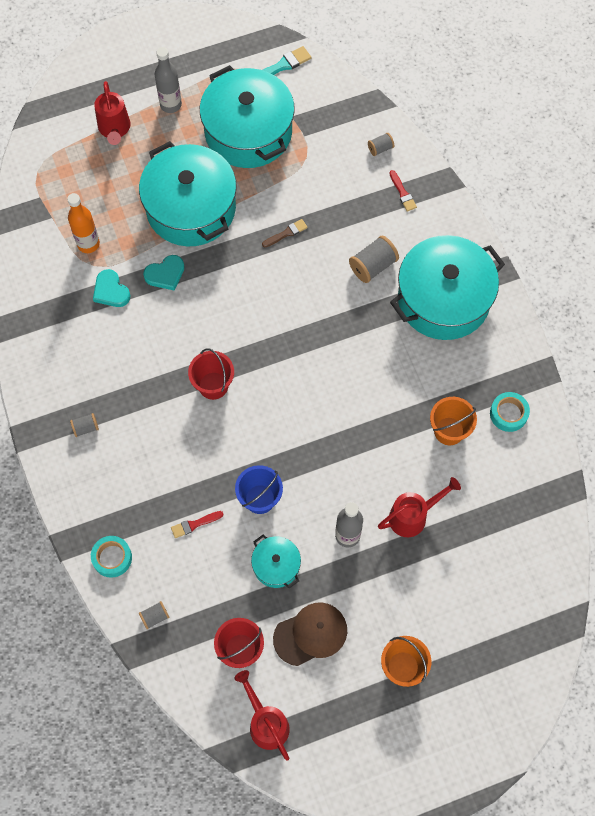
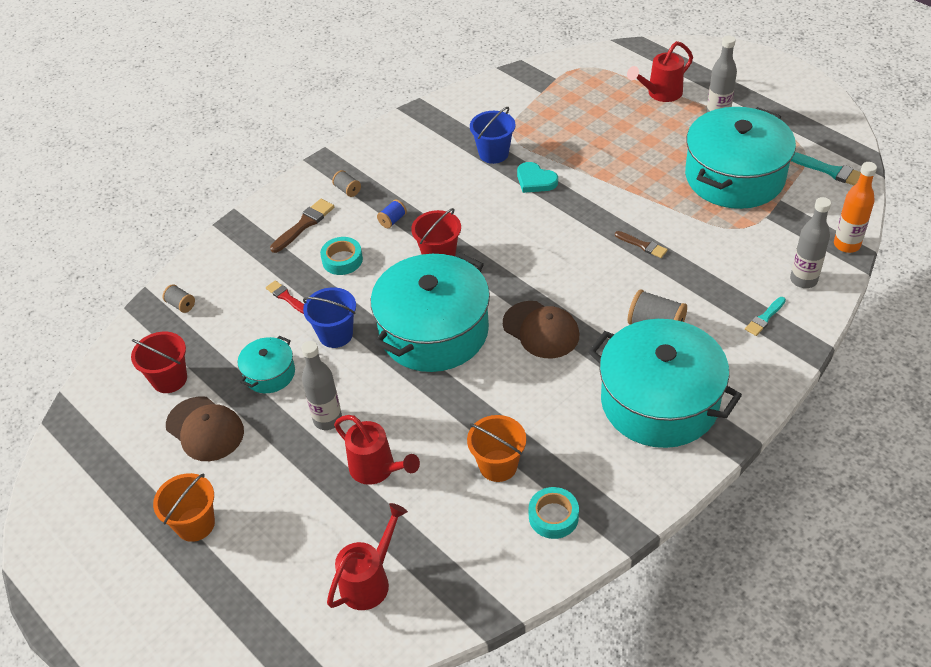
camera: 70 degrees right, 20 degrees down
(88, 244) = (531, 122): orange bottle -> orange bottle (846, 245)
(110, 480) = (304, 224): none -> brown brush
(111, 291) = (493, 153): turquoise heart -> blue bucket
(112, 558) = (228, 254): turquoise tape -> turquoise tape (342, 260)
(148, 405) = (392, 220): none -> blue spool
(191, 208) = (618, 170): turquoise pot -> turquoise pot (434, 331)
(266, 722) = (98, 428): red watering can -> red watering can (370, 580)
(335, 345) = (541, 330): none -> brown cap
(380, 148) = (803, 280): grey spool -> grey bottle
(402, 193) = (764, 318): red brush -> turquoise brush

